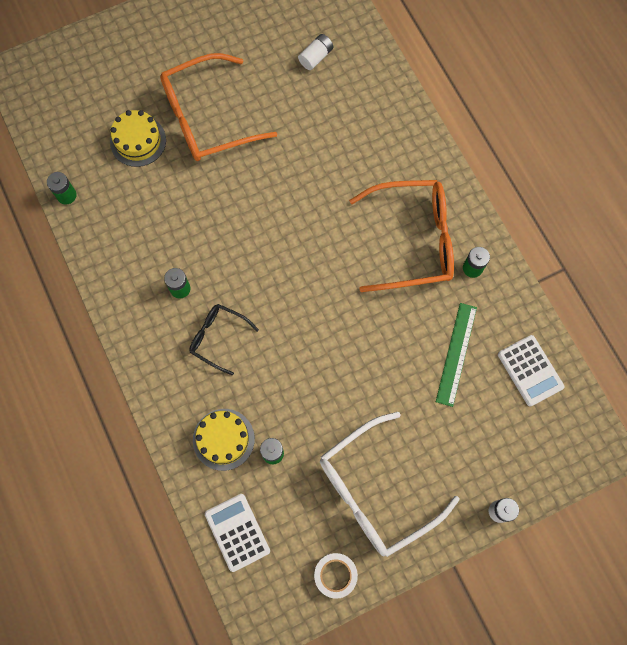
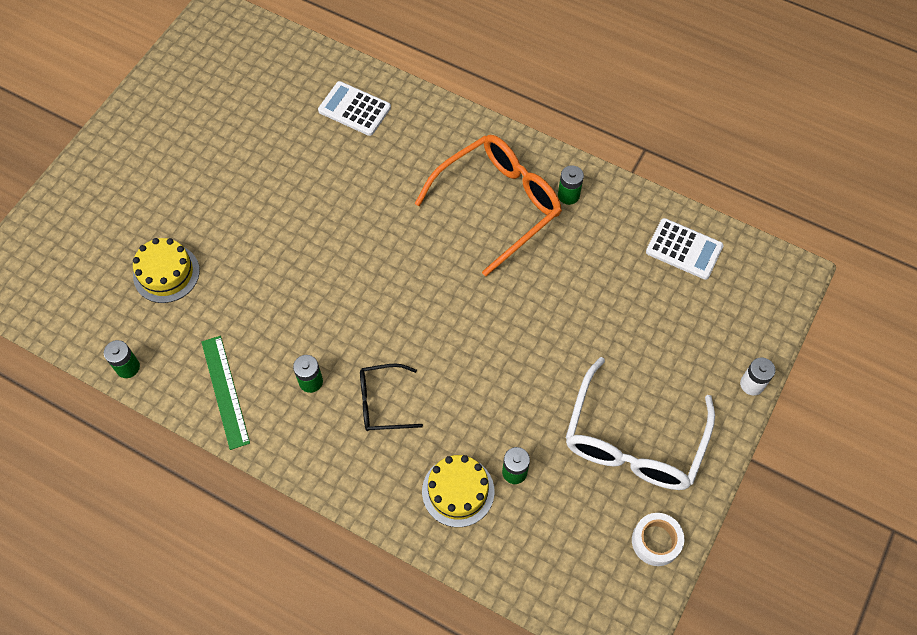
camera: 35 degrees left, 10 degrees down
(207, 118) = (221, 213): orange glasses -> none
(237, 532) = (536, 567): white calculator -> white calculator (354, 109)
(316, 57) = (288, 101): white battery -> none
(456, 354) = (611, 276): green ruler -> green ruler (225, 391)

